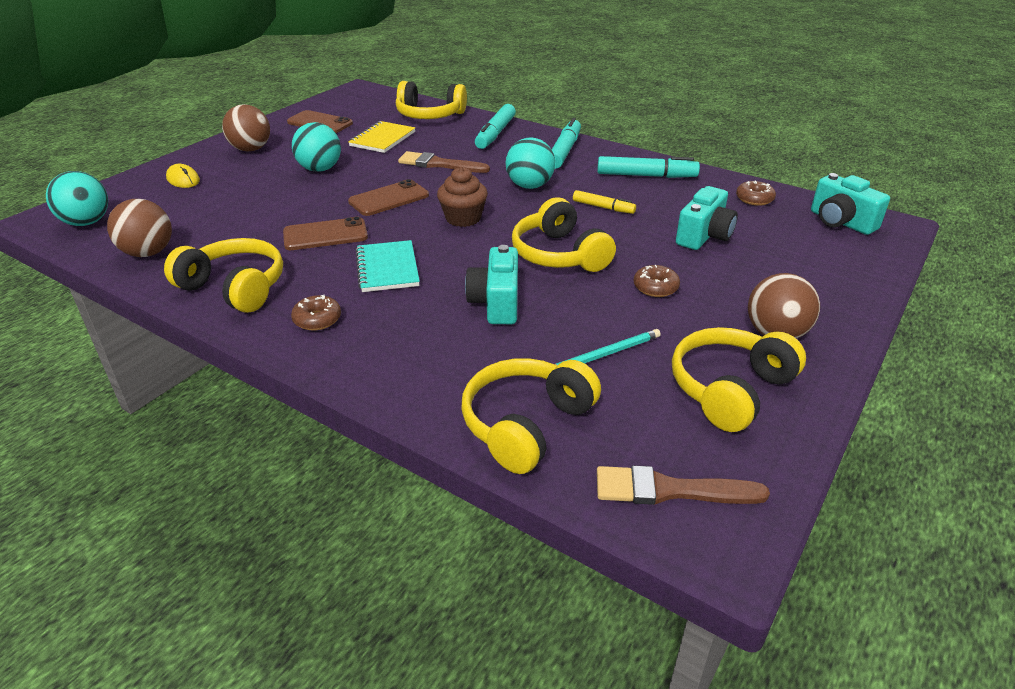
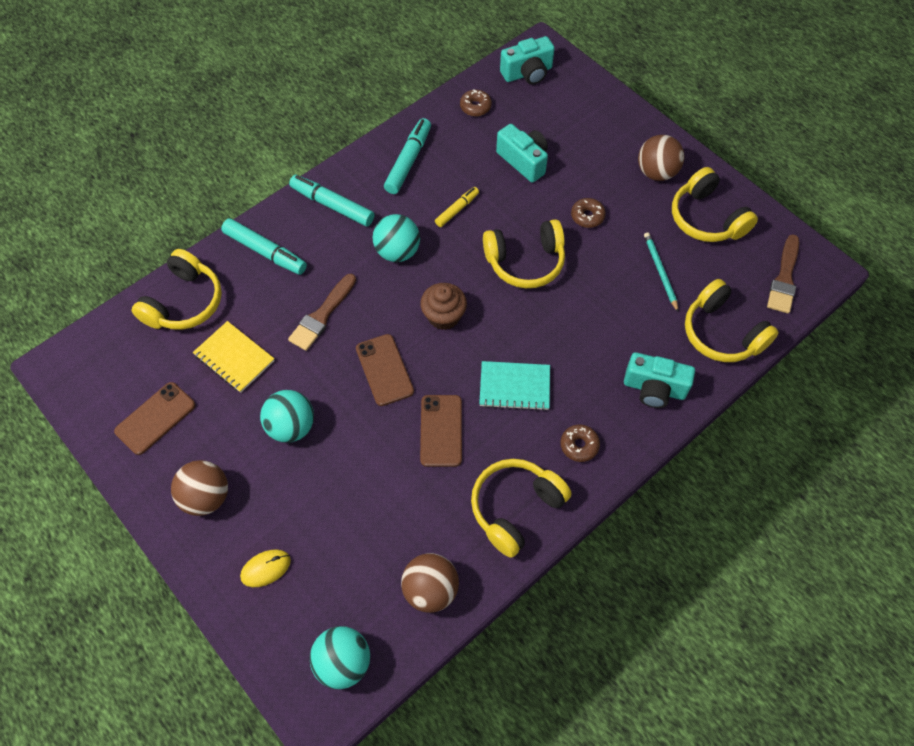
camera: 75 degrees left, 25 degrees up
(496, 303) = (584, 320): turquoise camera -> turquoise camera (654, 388)

